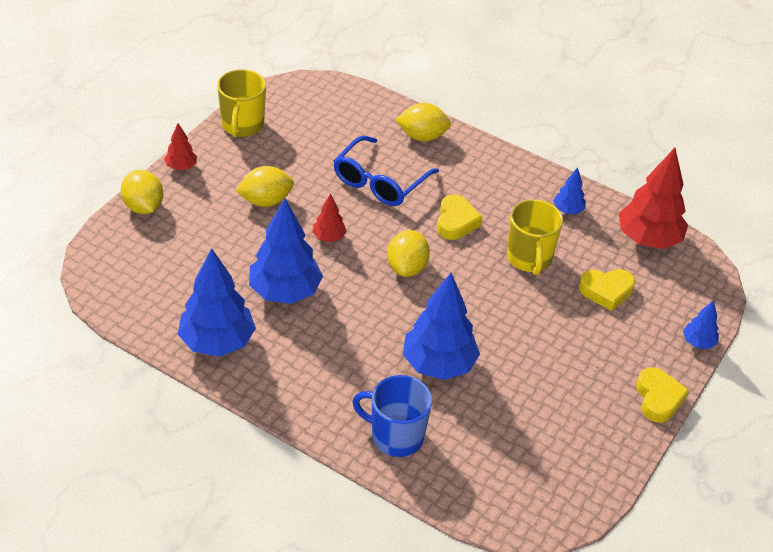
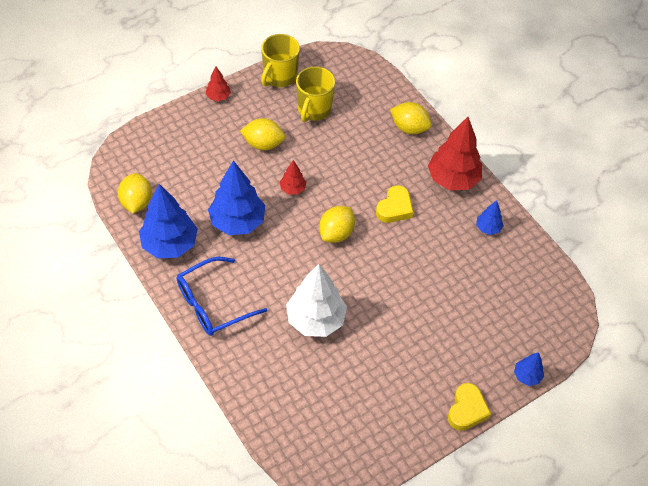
camera: 25 degrees right, 10 degrees up
(143, 207) = (175, 120): yellow lemon -> yellow lemon (136, 202)
(379, 182) = (355, 156): blue glasses -> blue glasses (213, 304)
(396, 436) = (253, 364): blue mug -> none
(438, 365) = (315, 320): blue tree -> white tree
(529, 258) = (434, 258): yellow mug -> yellow mug (314, 109)
(606, 291) = (478, 306): yellow heart -> none
(648, 239) = (538, 274): red tree -> red tree (453, 179)

